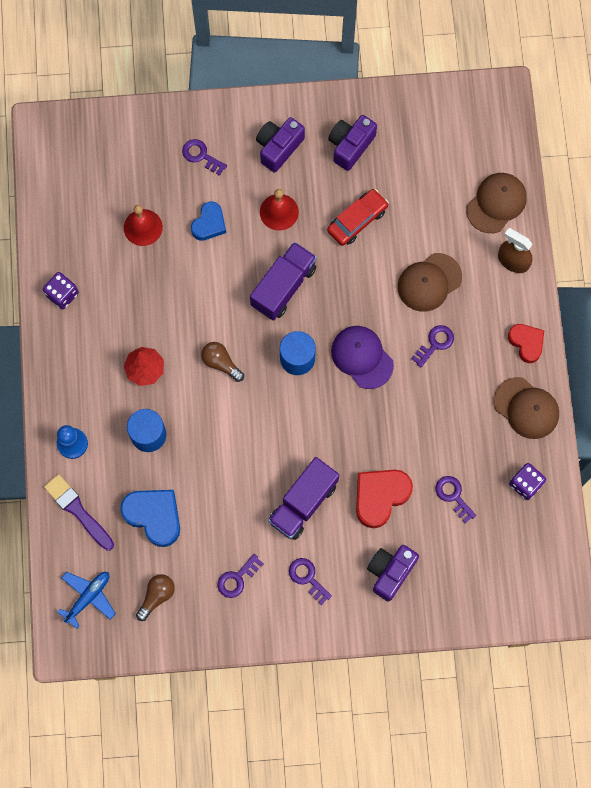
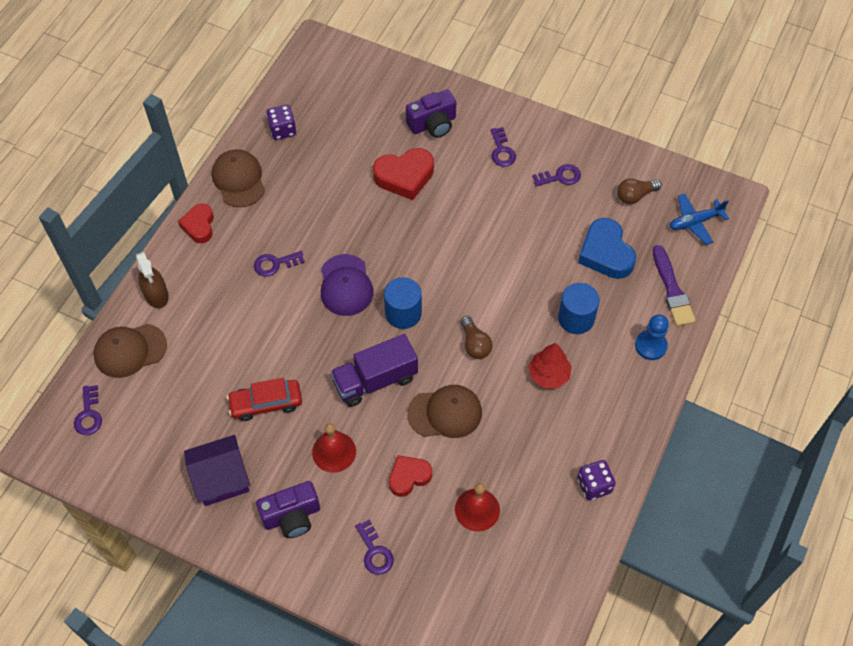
camera: 150 degrees left, 15 degrees down
(209, 224) = (409, 477): blue heart -> red heart
(303, 503) = (471, 202): purple truck -> none
(350, 146) = (221, 478): purple camera -> purple house
(429, 282) = (242, 315): brown cap -> brown cap (445, 413)
(453, 496) = (345, 149): purple key -> purple key (89, 414)

